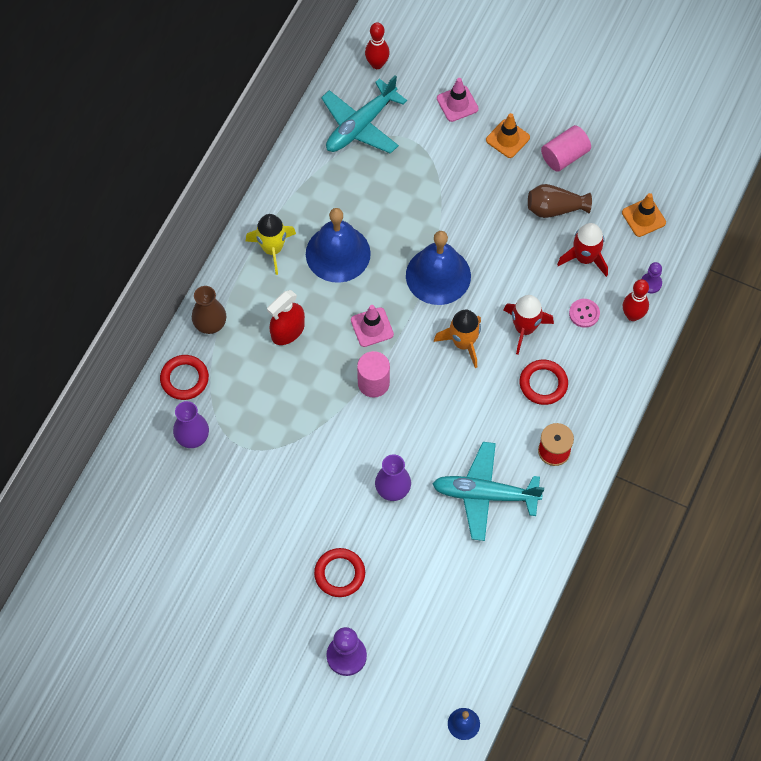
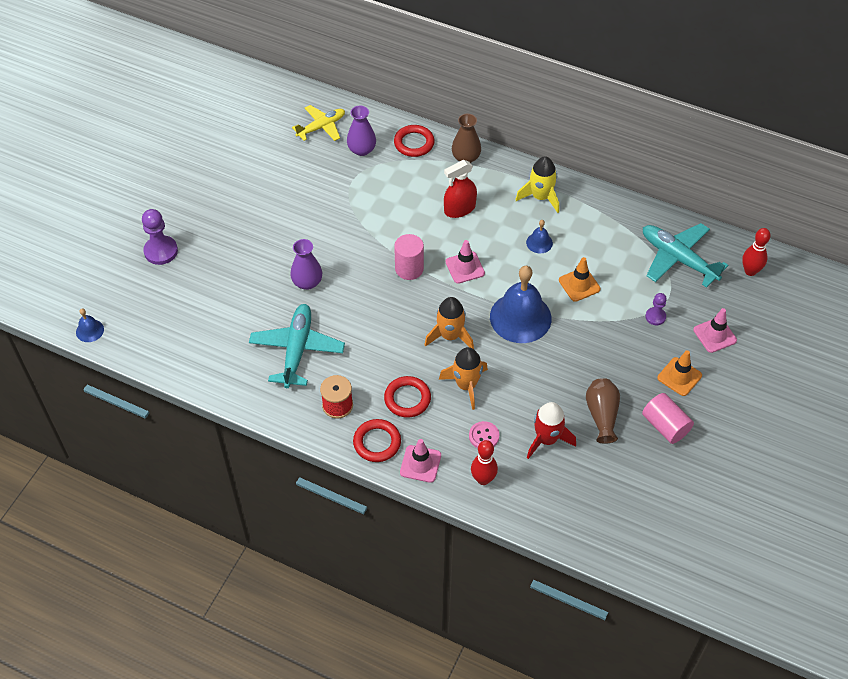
camera: 90 degrees right, 10 degrees down
(152, 484) = (321, 127): none -> yellow plane
(288, 331) = (459, 209): red spray bottle -> red spray bottle turned 75 degrees counterclockwise
(338, 253) = (539, 243): blue bell -> blue bell, size x0.45
(339, 574) = (233, 246): red ring -> red ring (377, 442)
(524, 328) = (466, 385): red rocket -> orange rocket
(619, 371) = (420, 464): none -> pink traffic cone
(643, 217) = (598, 495): orange traffic cone -> orange traffic cone (579, 285)
(651, 283) = (520, 498): purple pawn -> purple pawn (655, 317)

